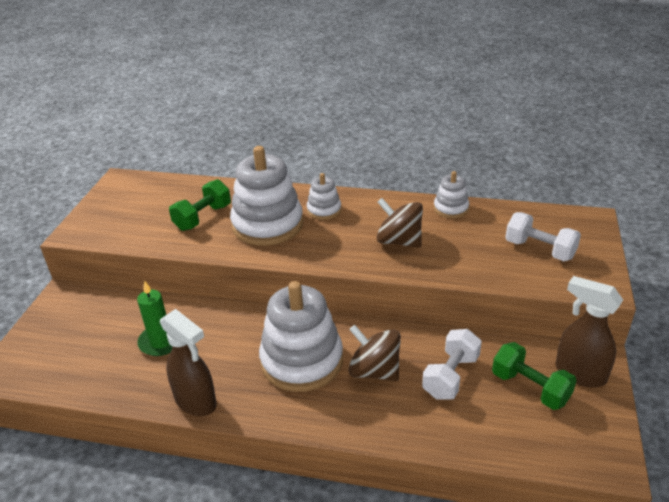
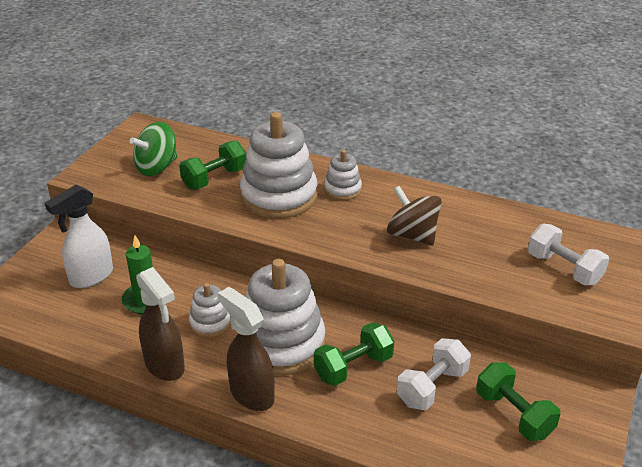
camera: 10 degrees right, 0 degrees up
(101, 328) = (91, 277): none -> white spray bottle
(145, 215) = (157, 167): none -> green spinning top
(374, 371) = (353, 367): brown spinning top -> green dumbbell
(451, 208) = (480, 208): white stacking toy -> white stacking toy (210, 323)
(579, 373) = (573, 409): brown spray bottle -> brown spray bottle (251, 394)

